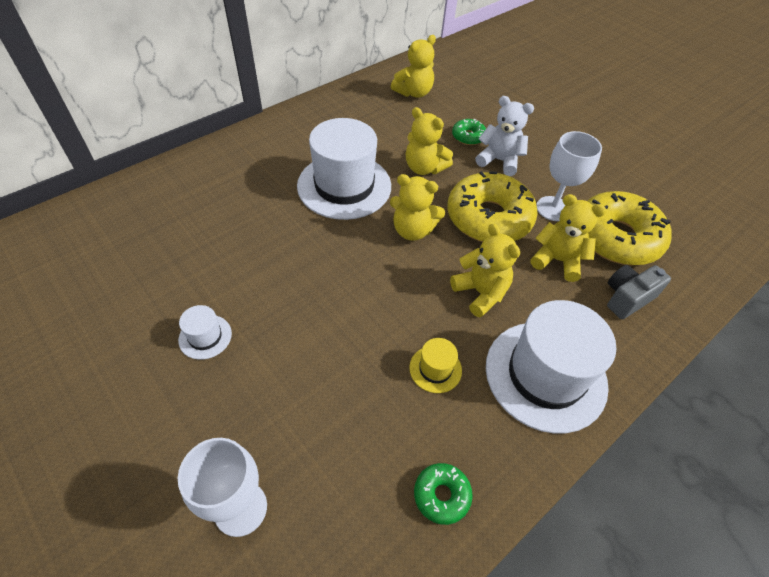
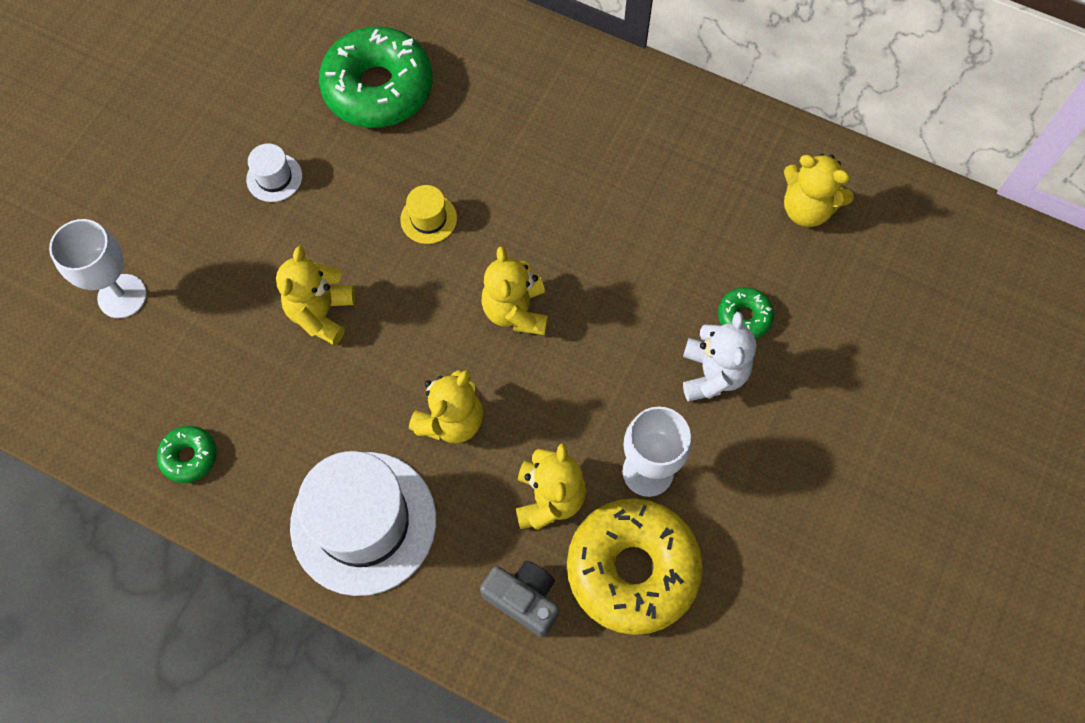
camera: 70 degrees right, 15 degrees up
(179, 243) = (378, 88): none -> green donut
(344, 186) = (553, 204): white hat -> none
(424, 168) = (641, 283): yellow teddy bear -> yellow teddy bear (321, 313)
(435, 369) = (324, 405): yellow hat -> yellow hat (428, 219)
(488, 218) = (585, 393): yellow donut -> none

